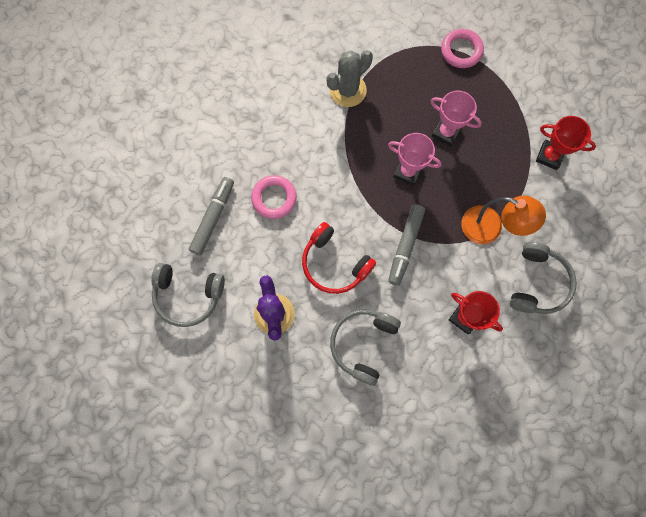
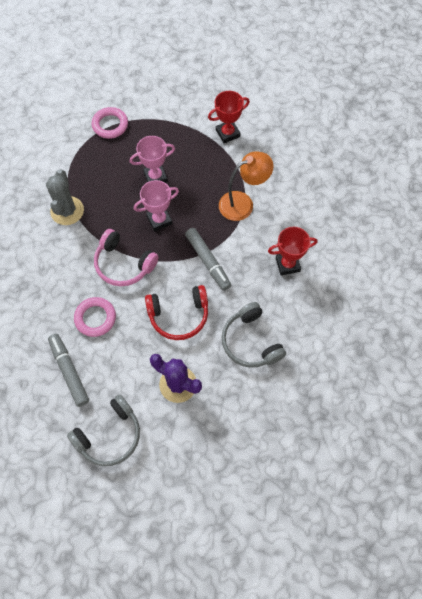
camera: 50 degrees left, 10 degrees down
(340, 178) = (123, 264): none -> pink headphones
(537, 283) = (302, 205): grey headphones -> none

